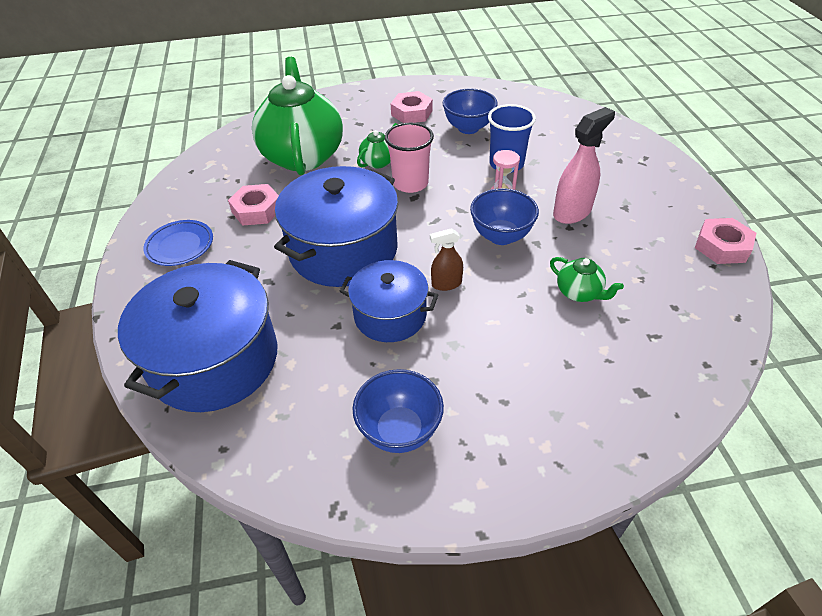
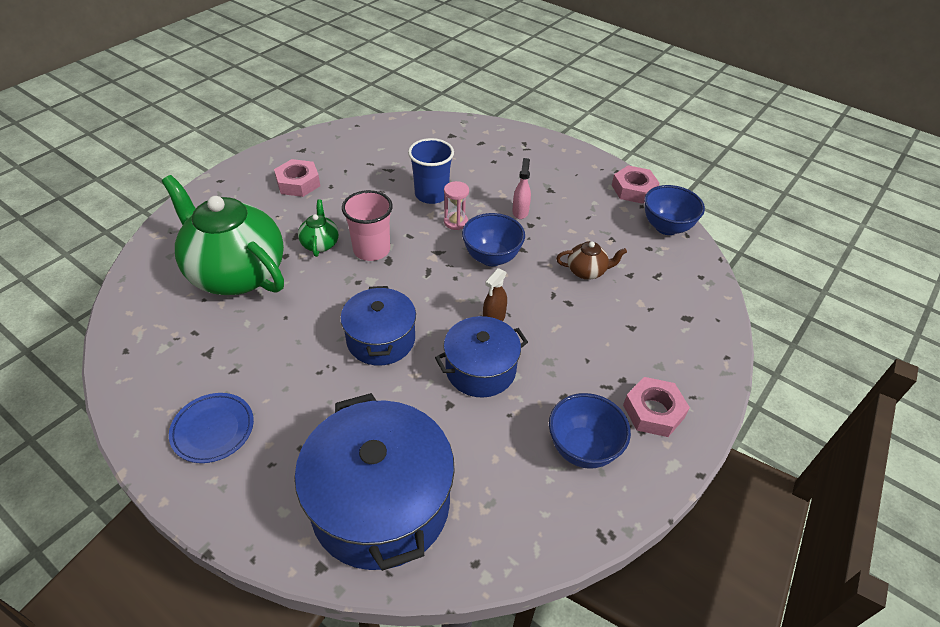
camera: 45 degrees left, 0 degrees up
(257, 210) = (253, 350): pink nut -> pink nut (653, 411)
(343, 250) = (381, 339): blue pot -> blue pot, size x0.60
(468, 128) = (366, 176): blue bowl -> blue bowl (666, 227)
(572, 212) = (520, 212): pink spray bottle -> pink spray bottle, size x0.59
(579, 293) = (587, 271): green teapot -> brown teapot

